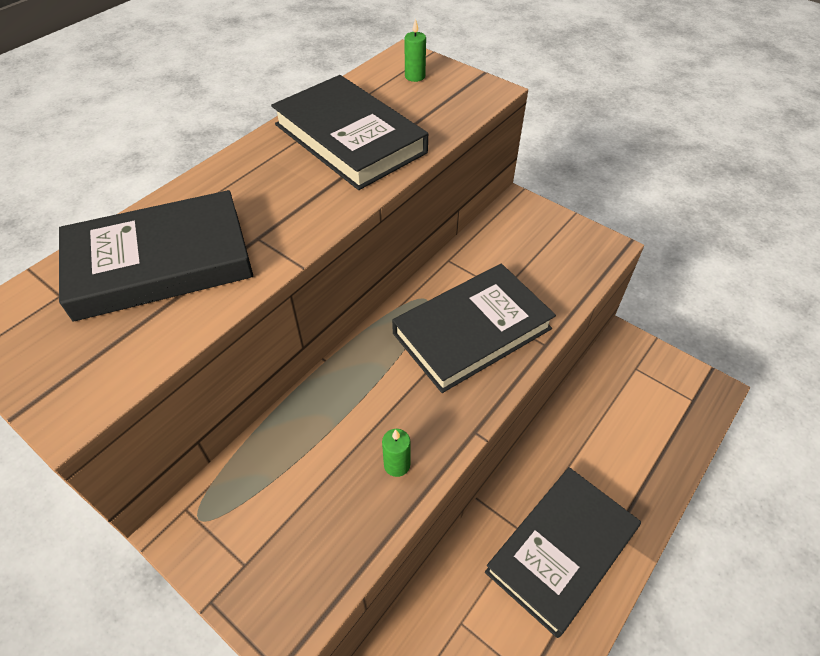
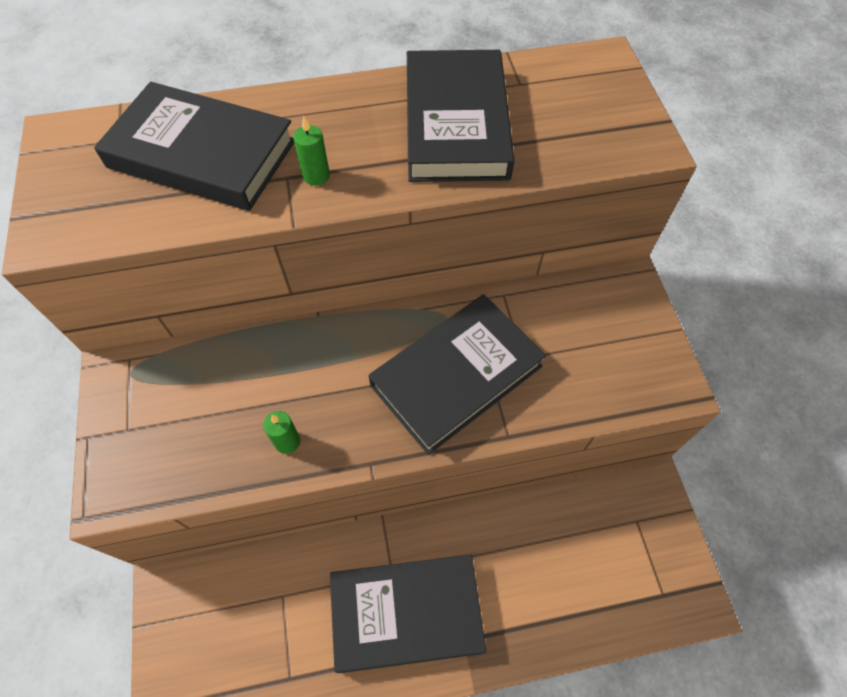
camera: 40 degrees right, 10 degrees up
(415, 76) = (589, 87): green candle -> green candle (316, 176)
(472, 331) = (456, 376): black book -> black book turned 45 degrees counterclockwise

